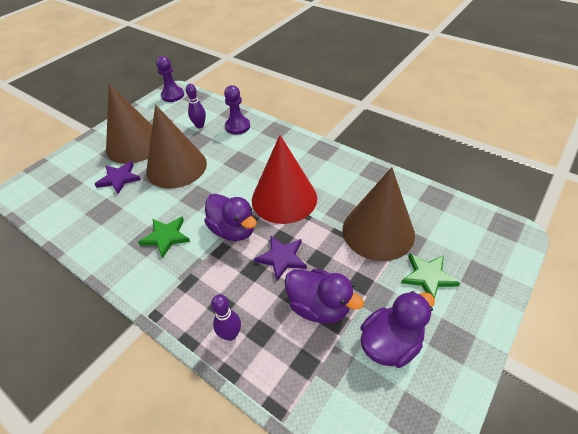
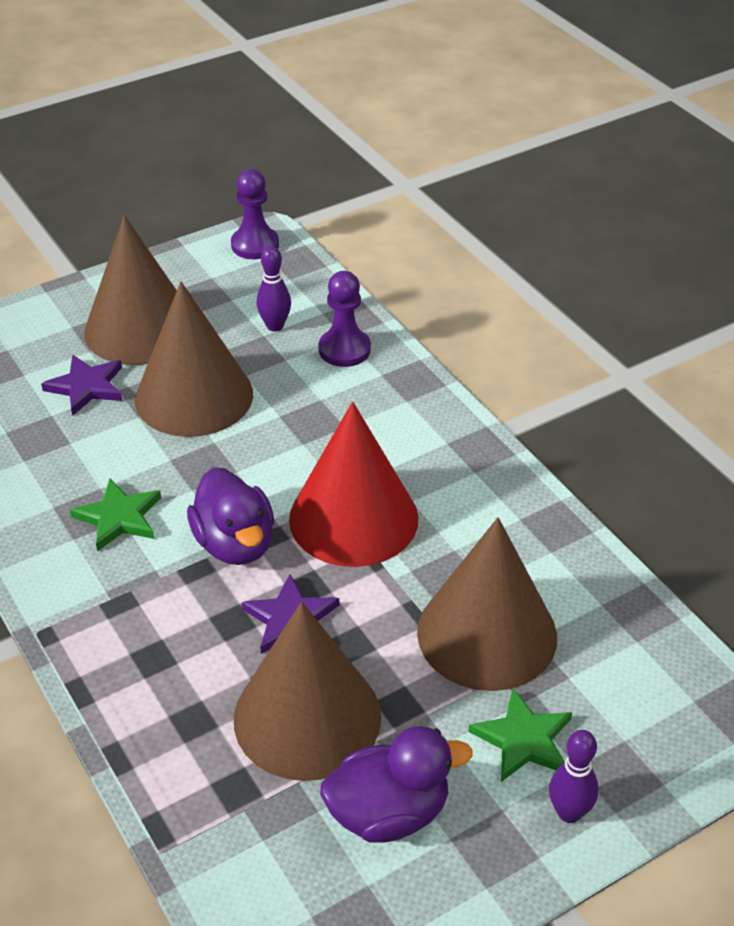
camera: 20 degrees right, 5 degrees down
(230, 334) = (146, 706): purple bowling pin -> purple bowling pin (569, 812)
(319, 306) = (307, 717): purple duck -> brown cone

